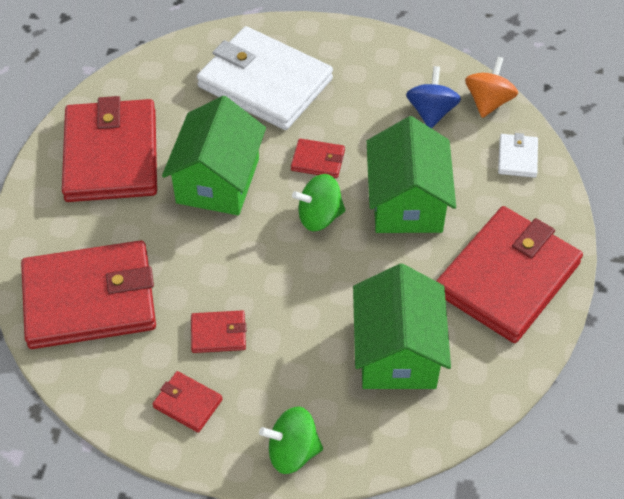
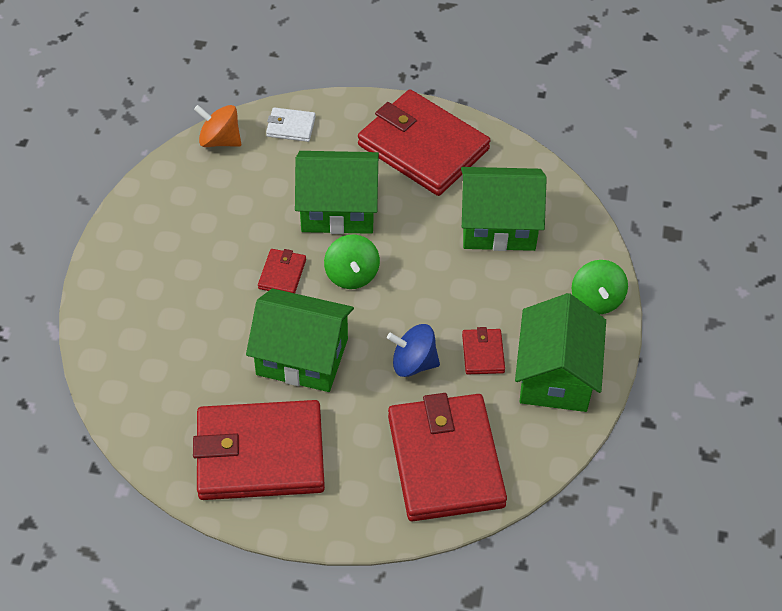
camera: 90 degrees left, 0 degrees up
(188, 403) = (555, 375): red wallet -> green house
(265, 83) = (171, 316): white wallet -> none
(431, 112) = (228, 183): blue spinning top -> blue spinning top (413, 363)

